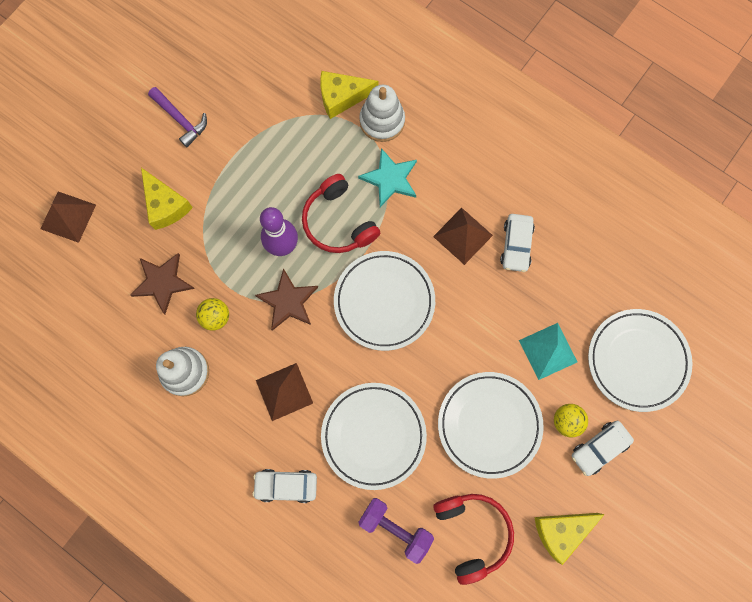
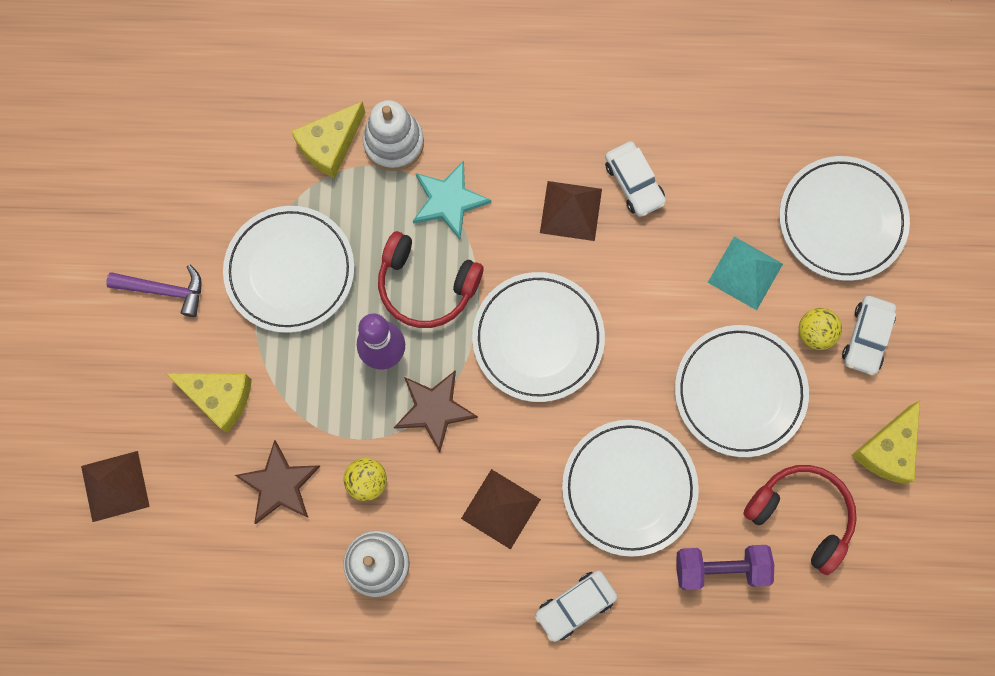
camera: 35 degrees left, 0 degrees up
(263, 157) = (290, 271): none -> white plate

